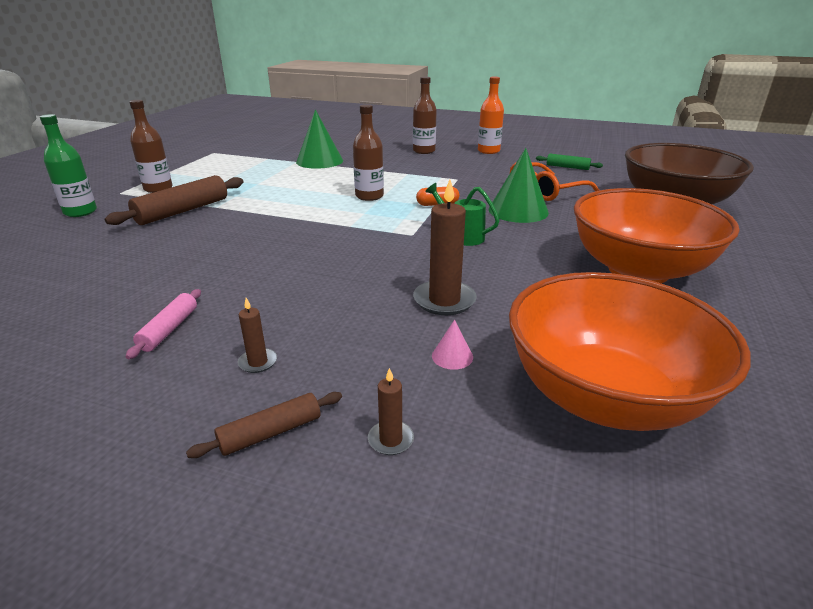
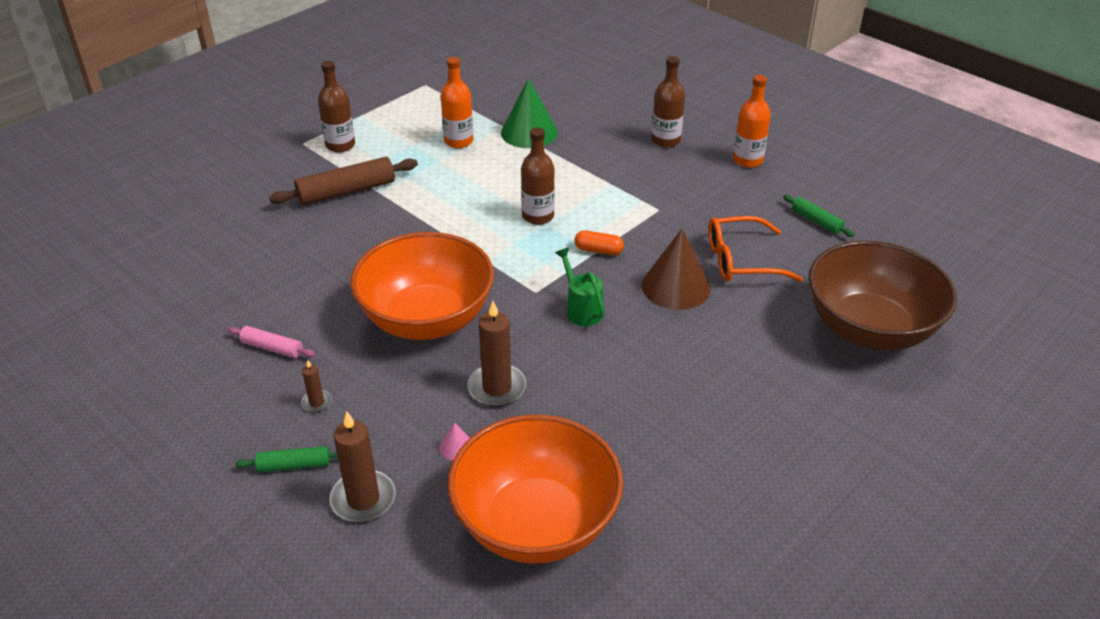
camera: 25 degrees right, 10 degrees up
(80, 212) = (259, 167): green bottle -> none
(169, 329) = (272, 348): pink rolling pin -> pink rolling pin turned 75 degrees clockwise
(266, 172) = (458, 141): none -> orange bottle
(271, 432) = (294, 465): brown rolling pin -> green rolling pin
(390, 440) = (363, 499): brown candle -> brown candle, size x1.95
(518, 211) = (675, 286): green cone -> brown cone
(638, 270) = (709, 411): orange bowl -> orange bowl (427, 319)

